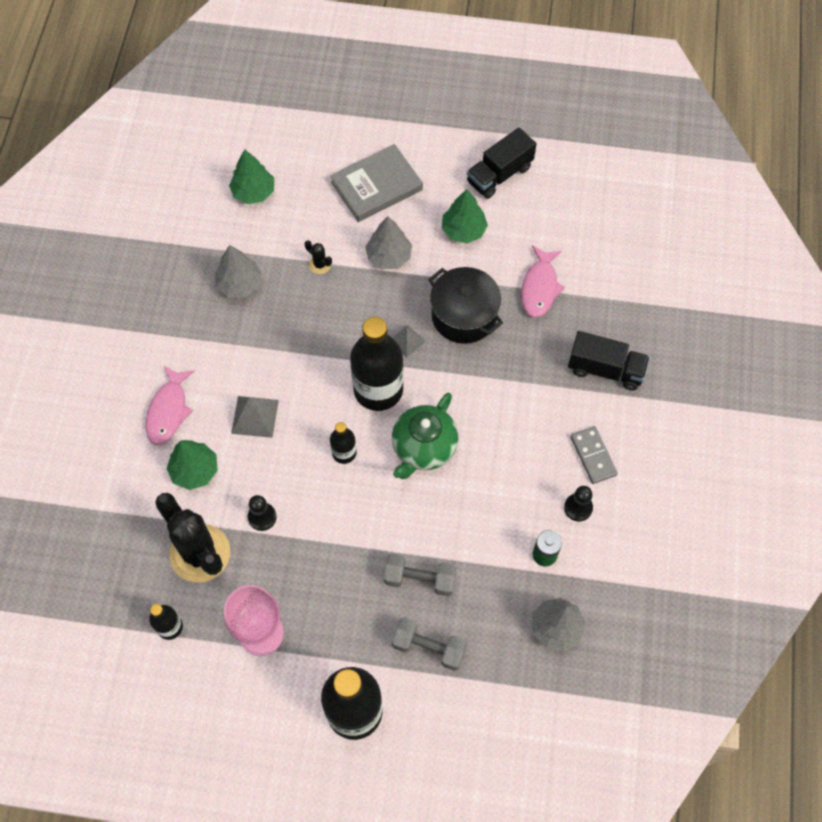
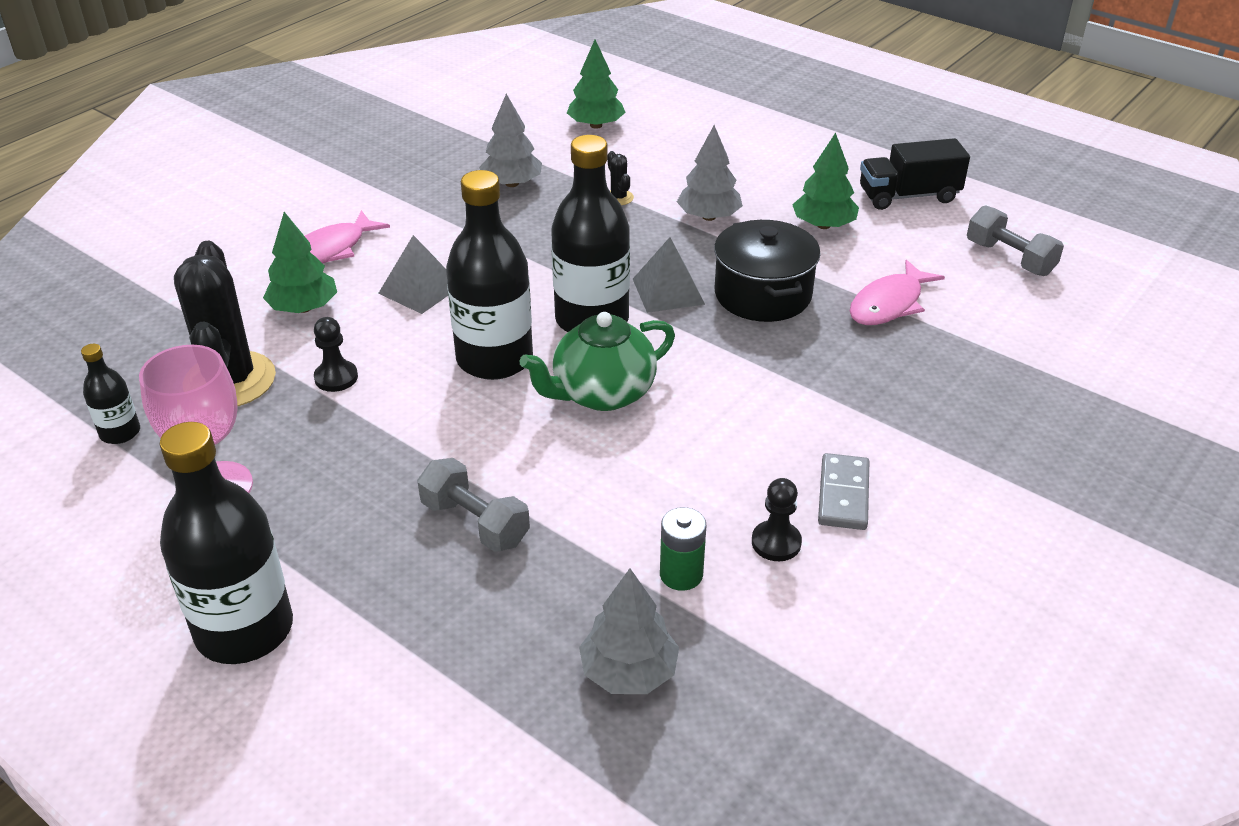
camera: 30 degrees right, 25 degrees down
(344, 453) = (494, 359): black bottle -> black bottle, size x2.07
(376, 186) = (743, 161): grey book -> none
(407, 341) = (668, 291): grey pyramid -> grey pyramid, size x1.54
(429, 647) = (417, 605): grey dumbbell -> grey dumbbell (1009, 258)
(605, 369) = (929, 412): black truck -> none

